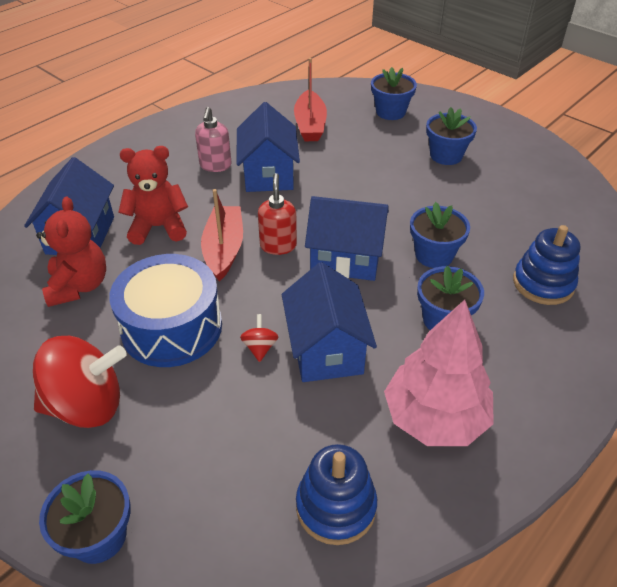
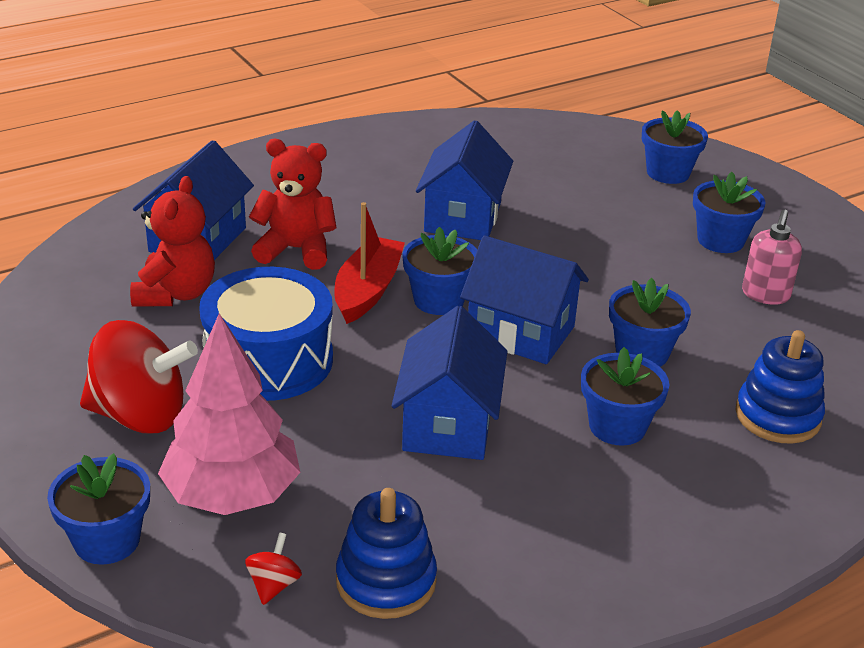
camera: 15 degrees right, 10 degrees down
(215, 166) = (397, 194): pink soap dispenser -> pink soap dispenser (765, 295)
(260, 347) = (366, 404): red spinning top -> red spinning top (273, 585)
(278, 245) = (439, 300): red soap dispenser -> blue flower pot
(310, 125) = (546, 169): red boat -> none
(434, 418) = (551, 525): pink tree -> pink tree (232, 495)

